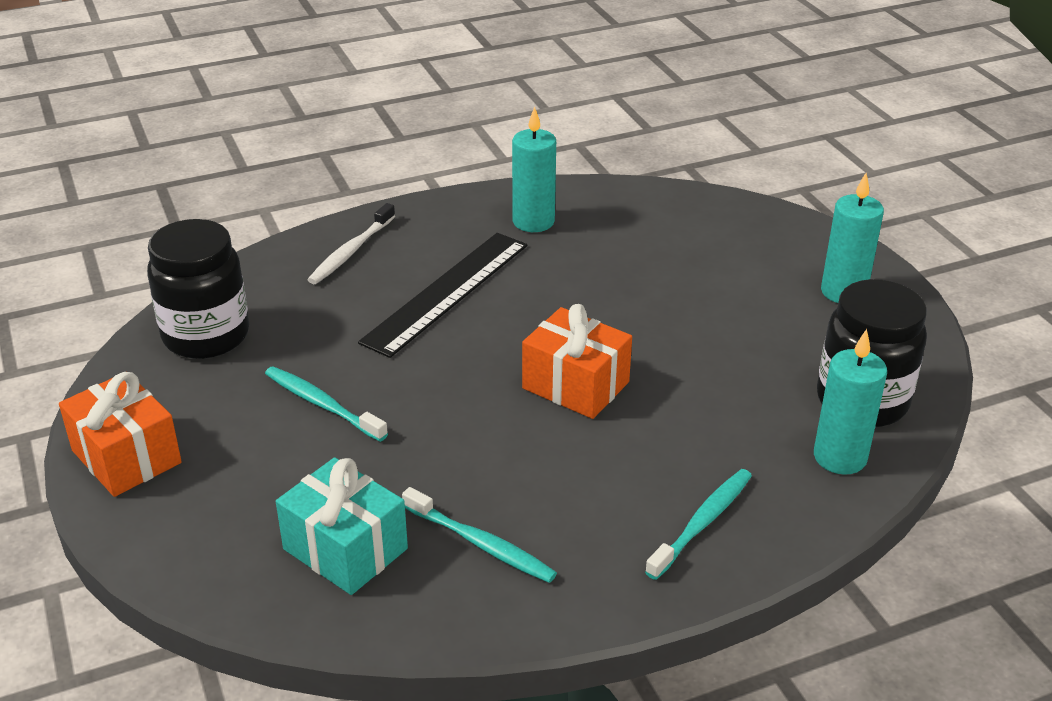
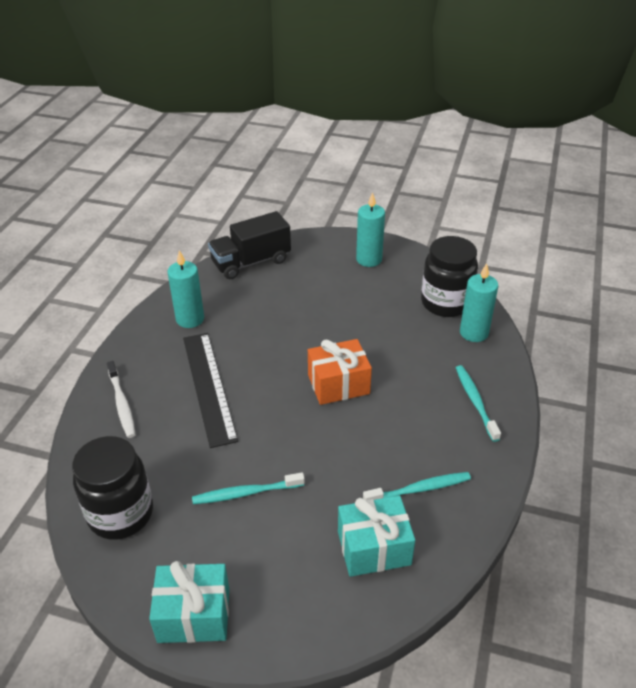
camera: 50 degrees left, 5 degrees up
(126, 456) = (194, 615): orange gift -> turquoise gift
(691, 208) = (251, 262): none -> black truck

